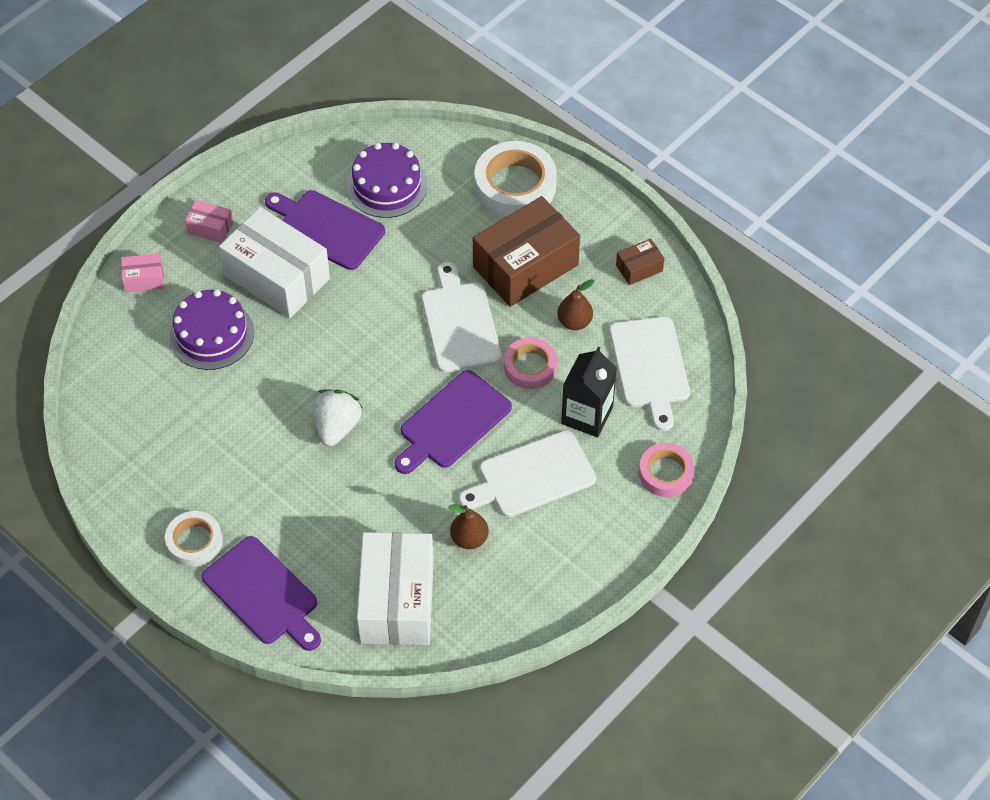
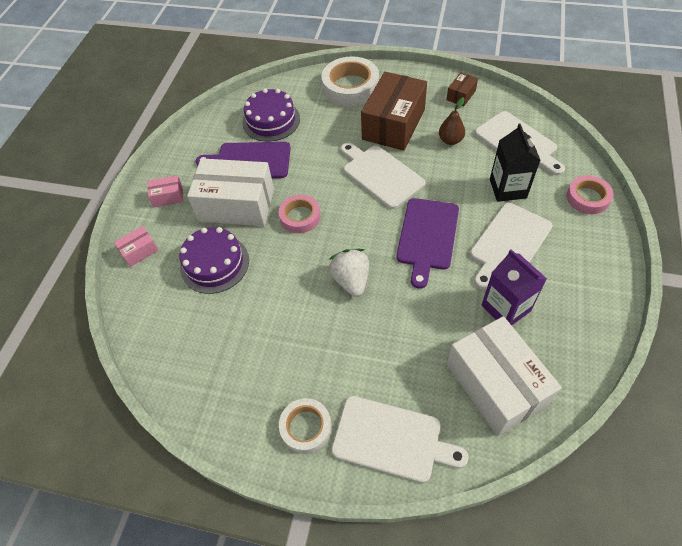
camera: 25 degrees left, 0 degrees up
(263, 594) = (391, 439): purple cutting board -> white cutting board
(469, 538) = (505, 308): brown pear -> purple carton
(530, 367) = (447, 178): pink tape -> pink tape (300, 217)

